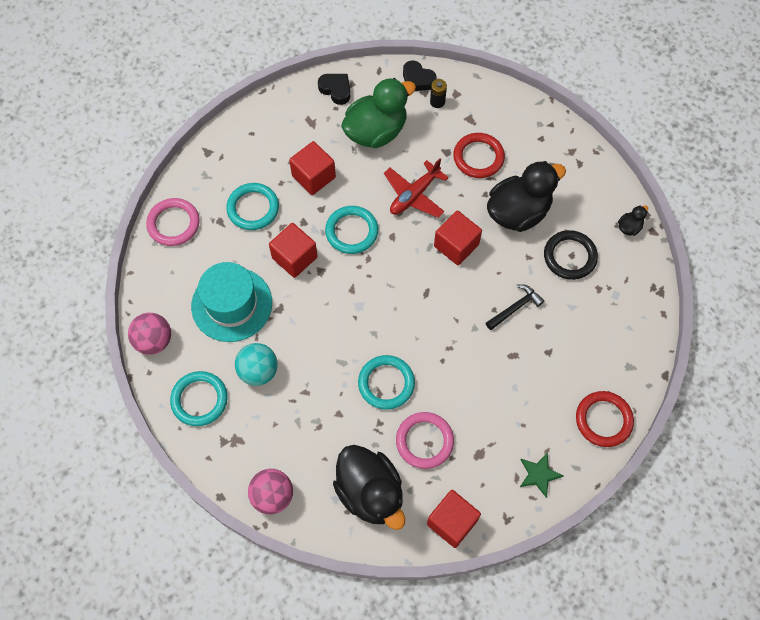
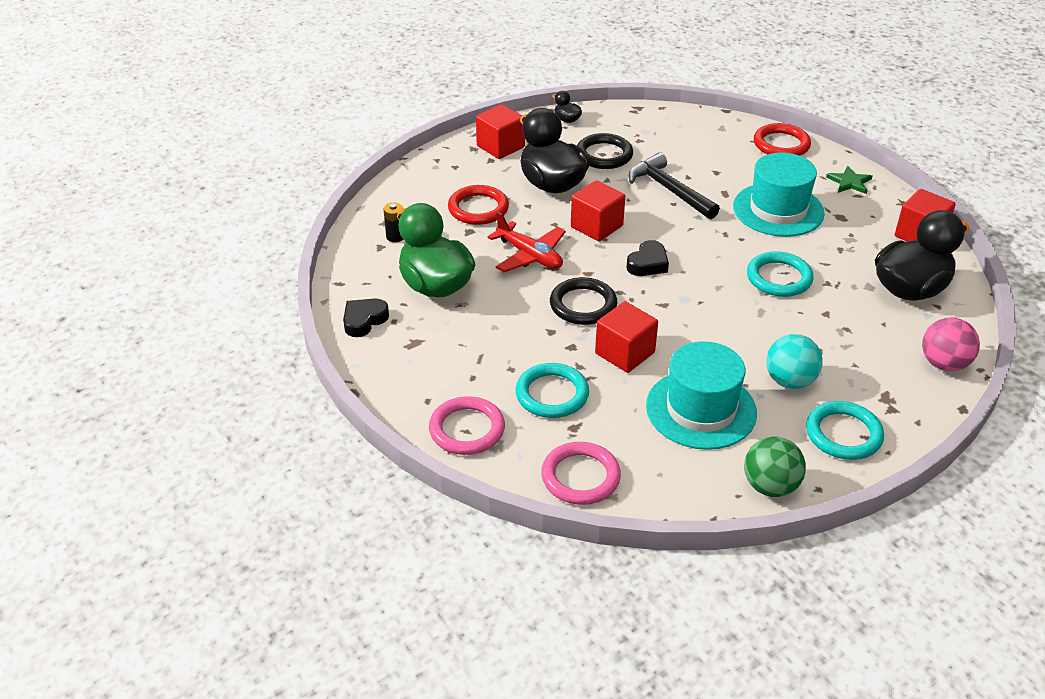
camera: 90 degrees left, 25 degrees down
(154, 341) = (770, 486): pink ball -> green ball
(313, 176) = (502, 338): red cube -> red cube (500, 147)
(351, 231) = (583, 305): turquoise ring -> black ring
(417, 79) = (359, 251): black heart -> black heart (648, 264)
(424, 441) = (838, 252): pink ring -> pink ring (467, 429)
(488, 399) = (778, 210): none -> turquoise hat
(515, 307) = (669, 190): black hammer -> black hammer, size x1.58

